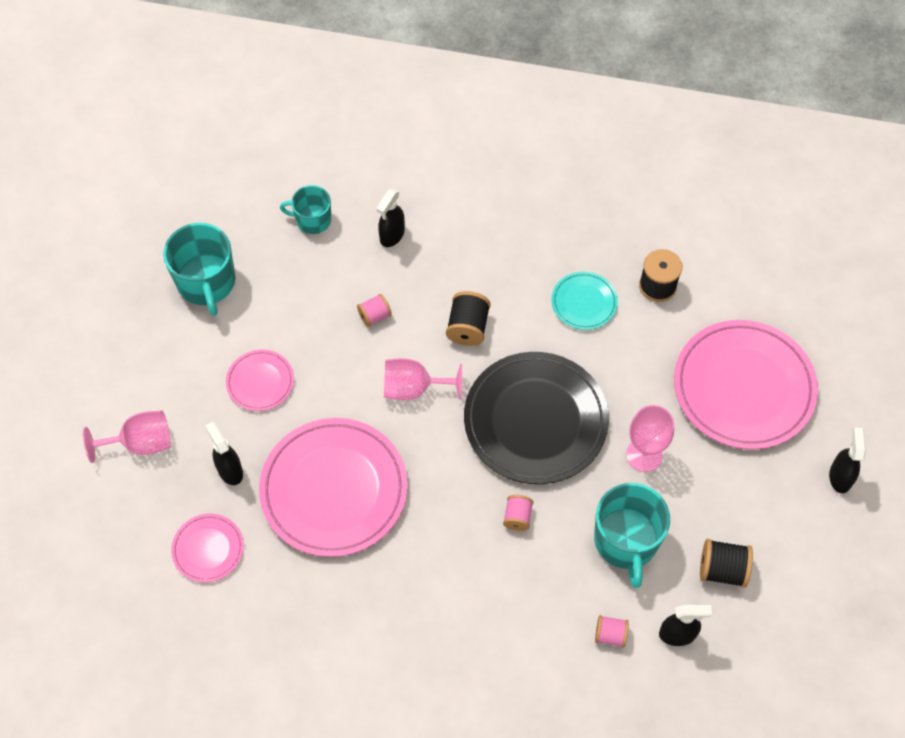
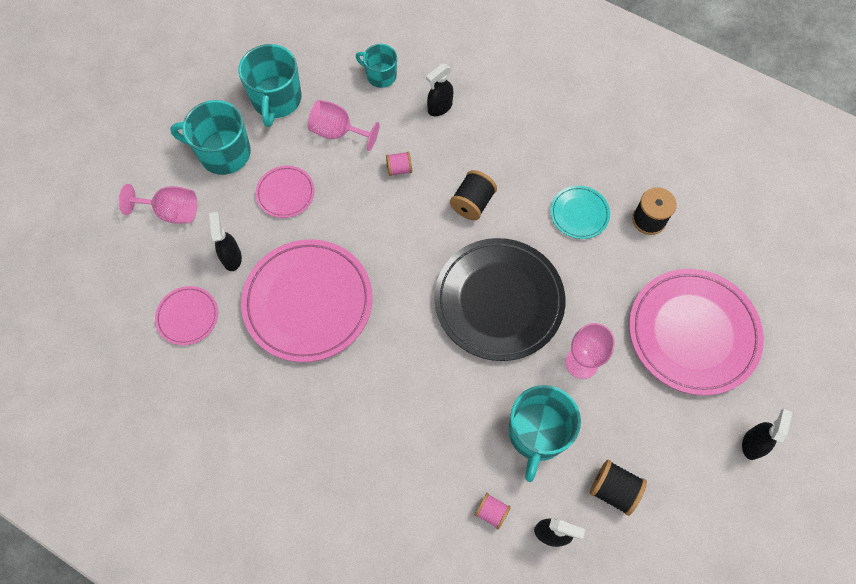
camera: 20 degrees right, 5 degrees up
(171, 360) = (223, 153): none -> turquoise mug
(413, 388) = (407, 239): pink goblet -> pink goblet (338, 132)
(517, 517) = (451, 379): pink spool -> none

